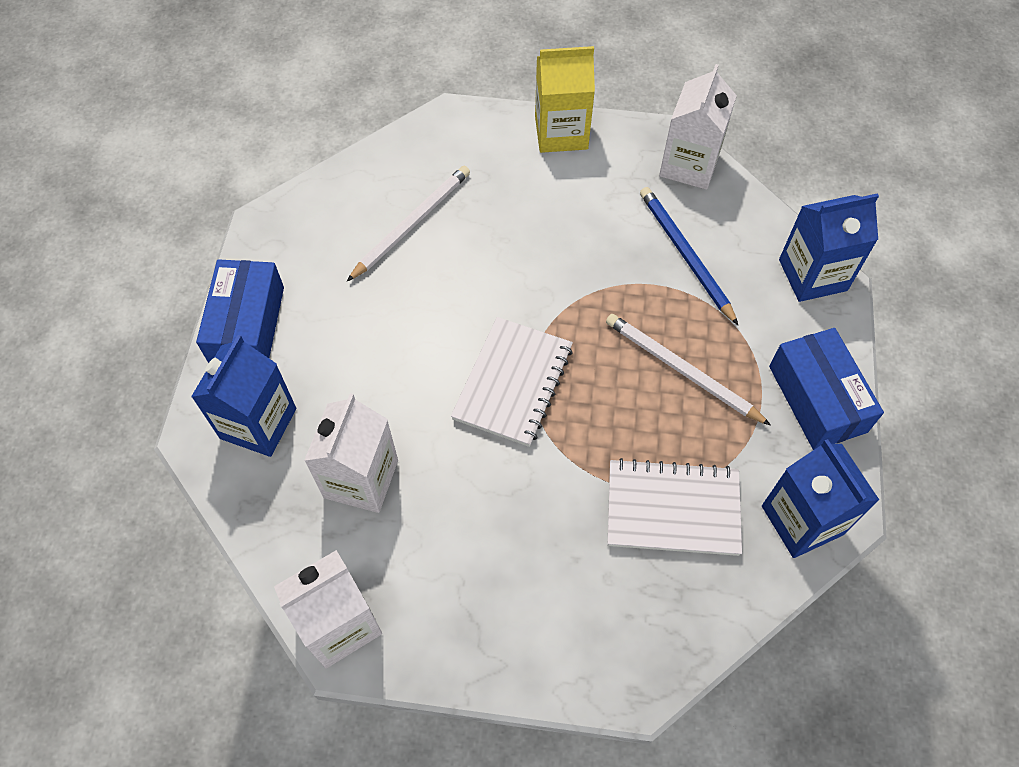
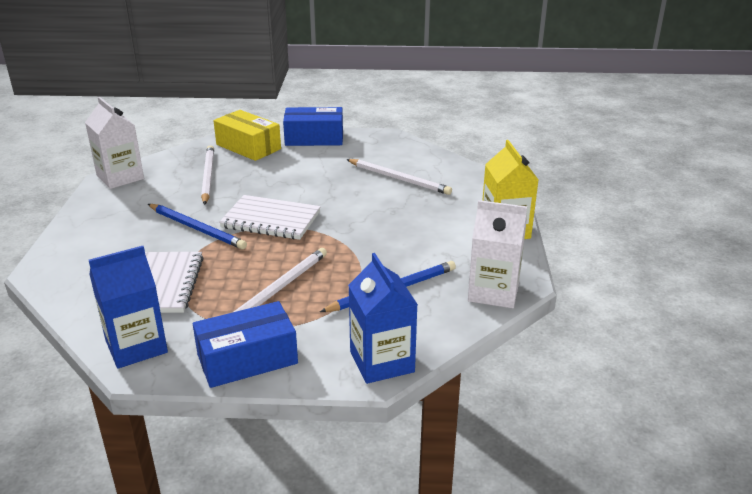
camera: 85 degrees right, 30 degrees down
(258, 423) = (248, 147): blue carton -> yellow box
(361, 479) = (208, 176): white carton -> white pencil
(529, 479) = (197, 228): none -> blue pencil

